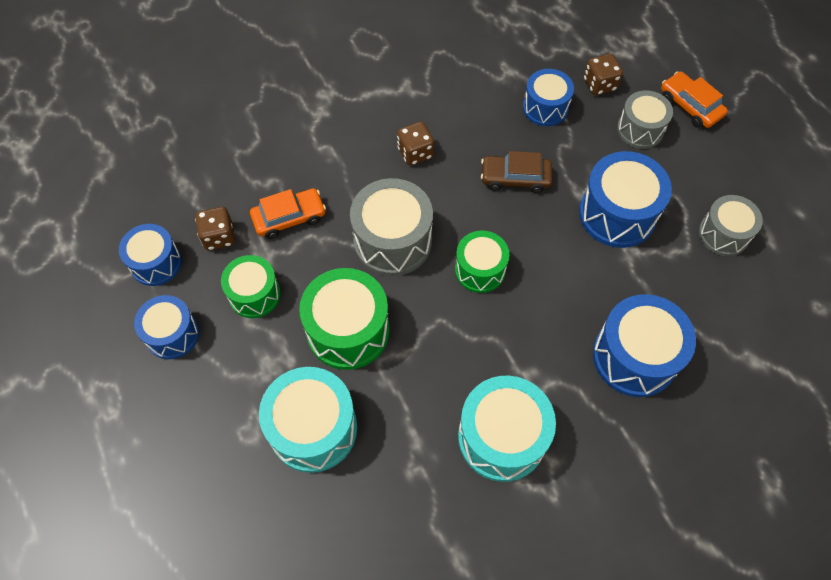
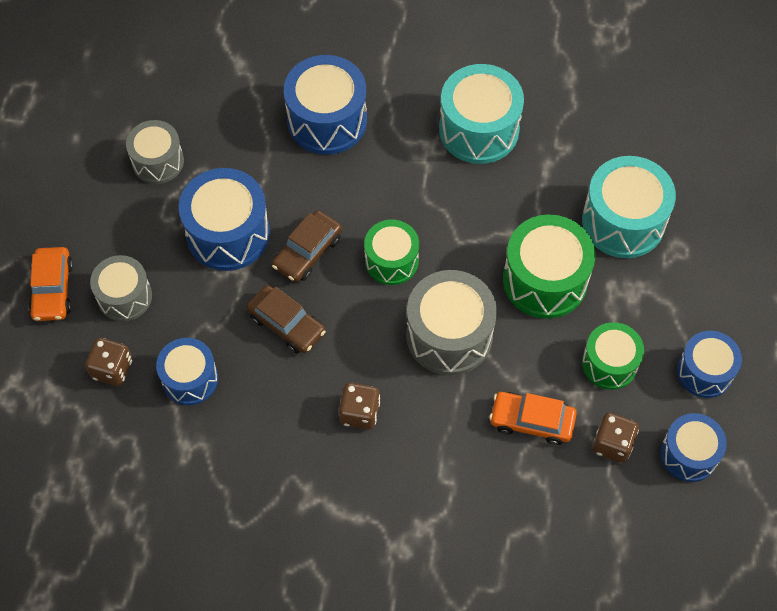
camera: 145 degrees left, 0 degrees up
(548, 237) = (307, 252): none -> brown car

